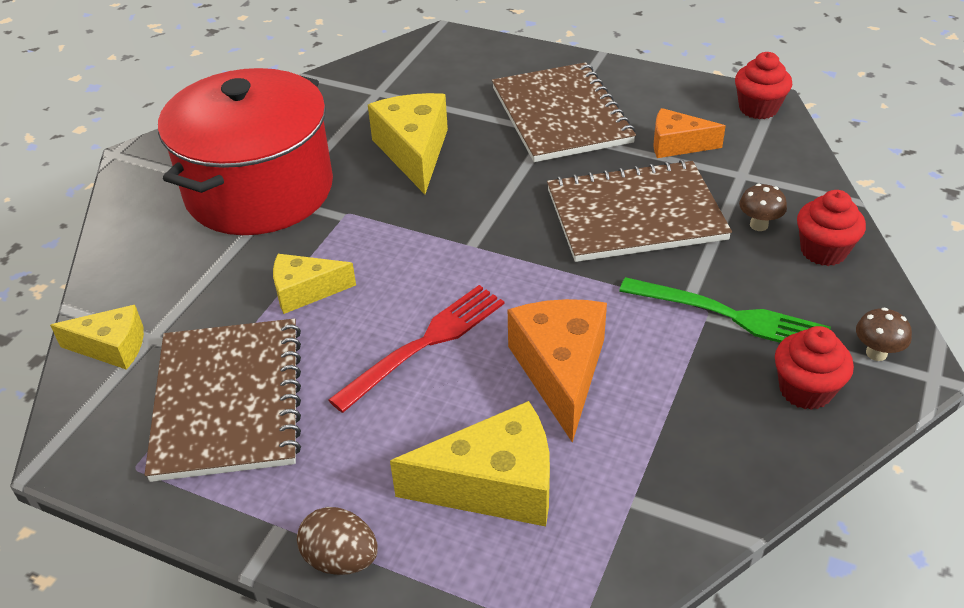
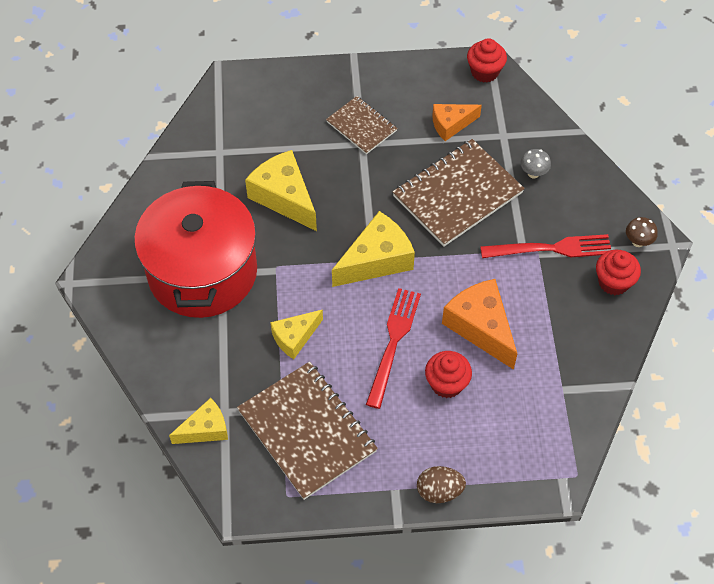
camera: 30 degrees left, 15 degrees up
(494, 485) = (489, 413): yellow cheese -> yellow cheese (376, 260)
(561, 115) = (361, 126): brown notebook -> brown notebook, size x0.57
(731, 316) = (552, 248): green fork -> red fork
(758, 225) = (533, 173): brown mushroom -> grey mushroom
(823, 251) = (578, 179): red cupcake -> red cupcake (446, 384)

